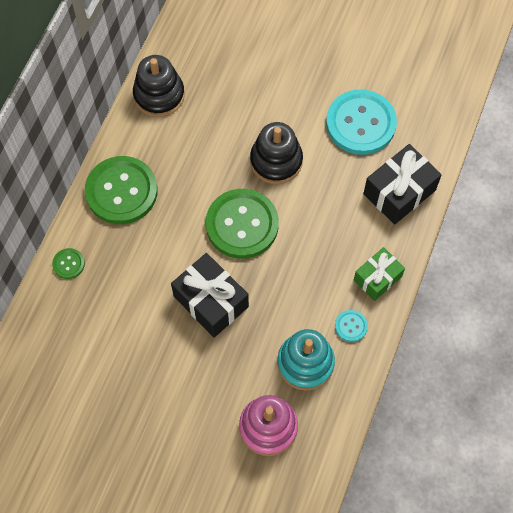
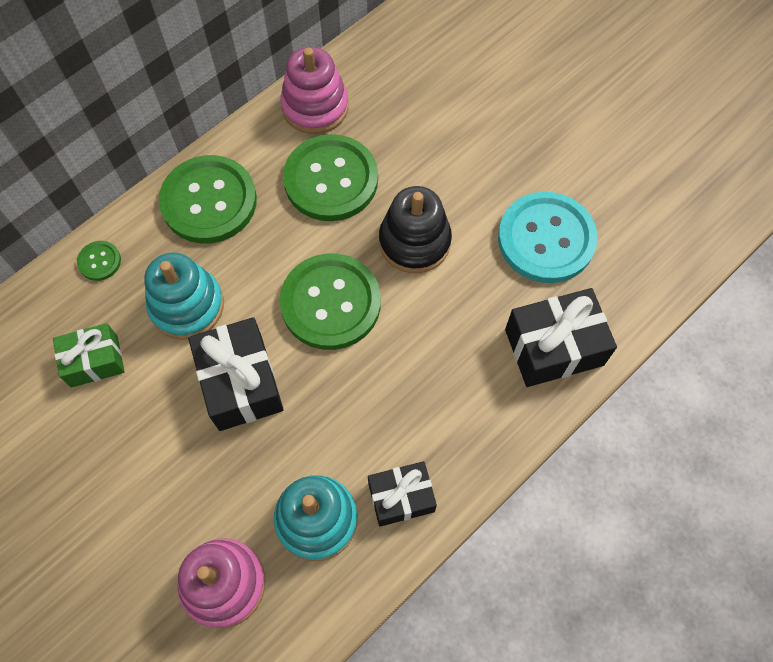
camera: 25 degrees right, 0 degrees up
(146, 267) = (187, 306): none -> turquoise stacking toy
(159, 95) = (315, 107): black stacking toy -> pink stacking toy
(198, 142) = (331, 180): none -> green button
(351, 326) = (401, 497): turquoise button -> black gift
(377, 278) = (468, 448): green gift -> green gift (94, 361)

